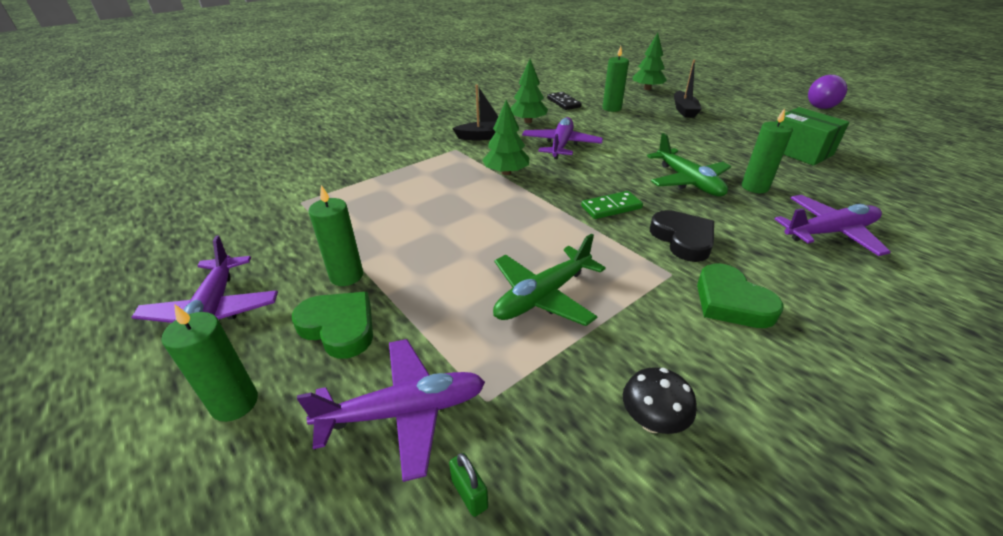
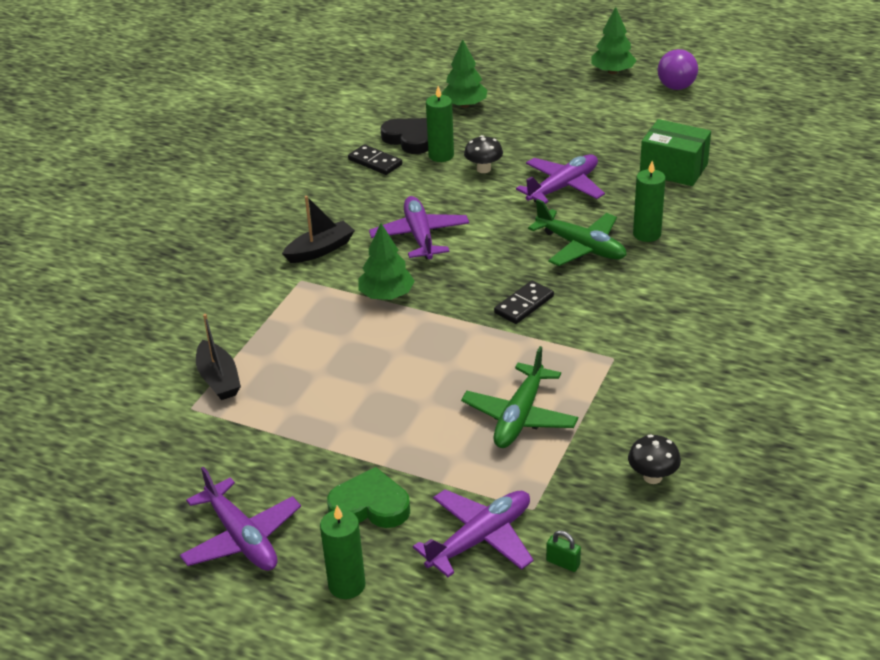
camera: 25 degrees left, 0 degrees up
(346, 276) = (329, 463): green candle -> none
(528, 121) = (353, 209): green tree -> green tree (612, 71)
(611, 207) = (524, 305): green domino -> black domino
(637, 121) = (483, 169): none -> black mushroom
(683, 239) = (607, 319): black heart -> black heart (409, 139)
(684, 110) = (528, 134): black boat -> black boat (218, 379)
(731, 302) = (670, 367): green heart -> none
(829, 232) = (726, 269): purple plane -> purple plane (563, 187)

